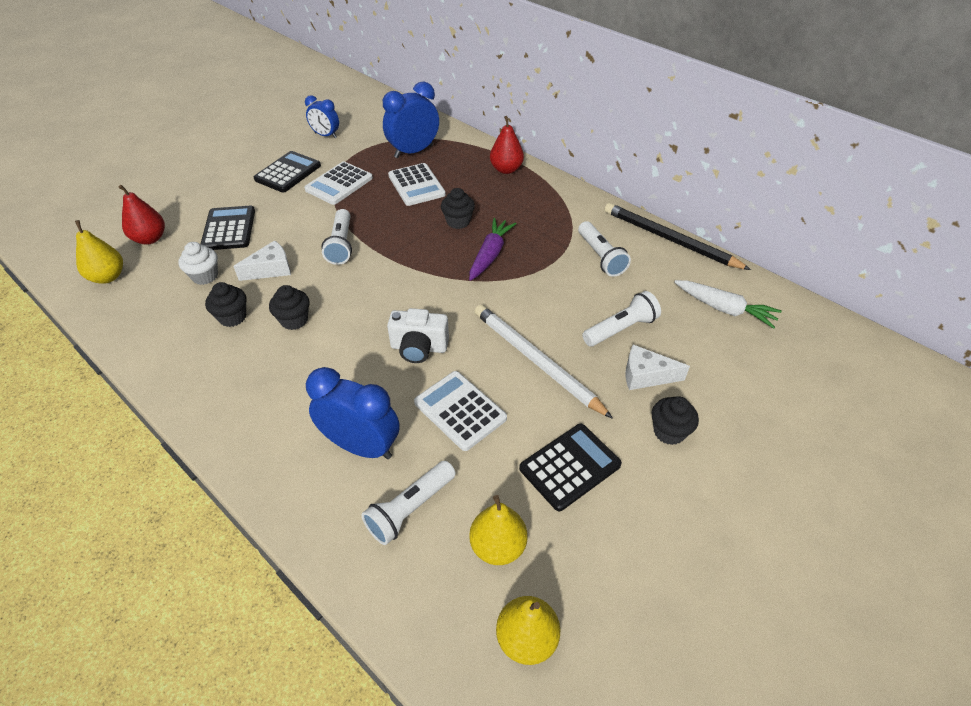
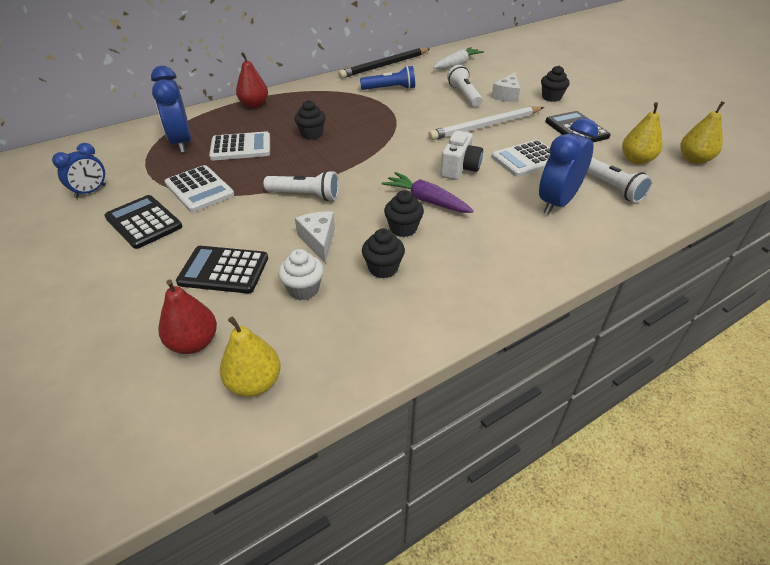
camera: 75 degrees left, 5 degrees down
(490, 255) = (364, 126): purple carrot -> purple carrot (426, 200)
(600, 257) = (390, 89): white flashlight -> blue flashlight

